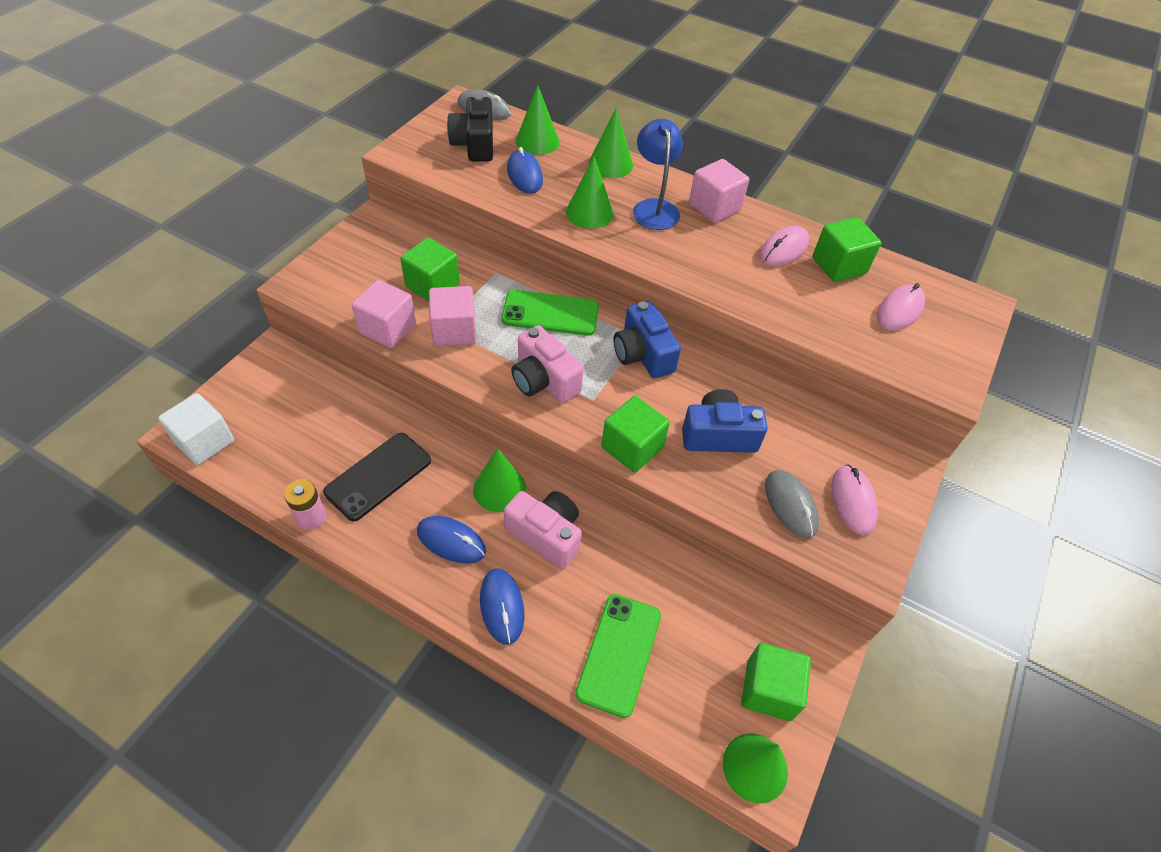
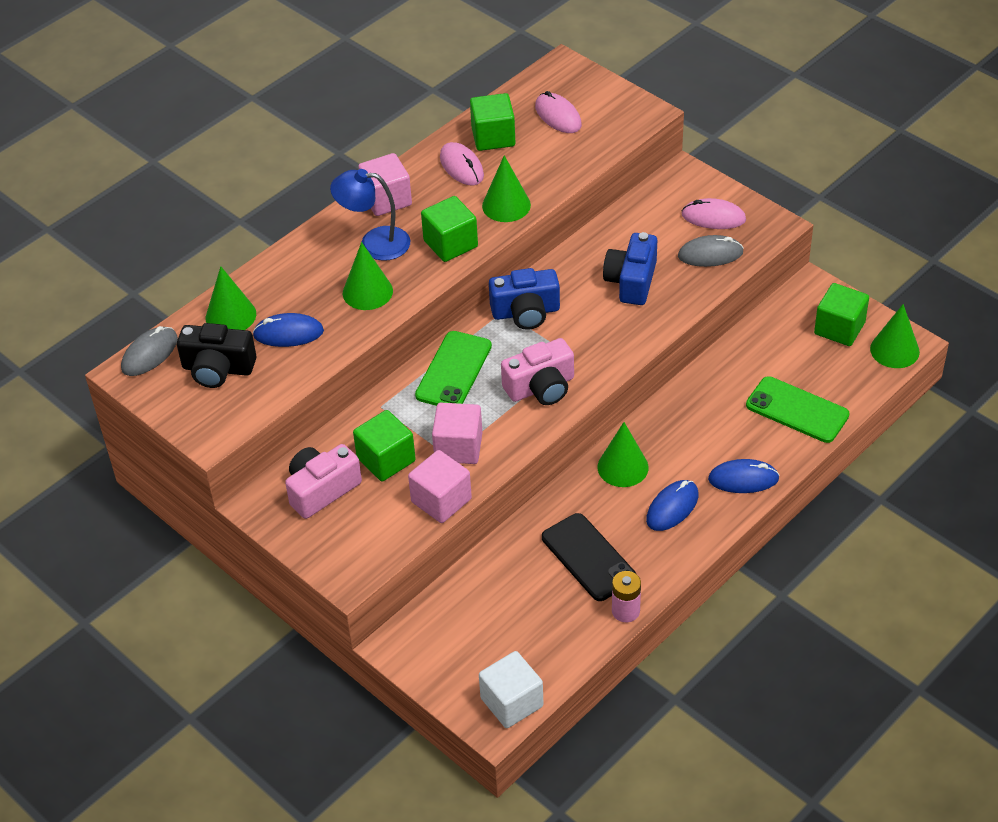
camera: 70 degrees left, 5 degrees down
(546, 534) = (678, 440): pink camera -> pink camera (322, 490)
(610, 164) = (292, 263): green cone -> green cone (506, 205)
(632, 447) = (632, 339): green cube -> green cube (450, 244)

